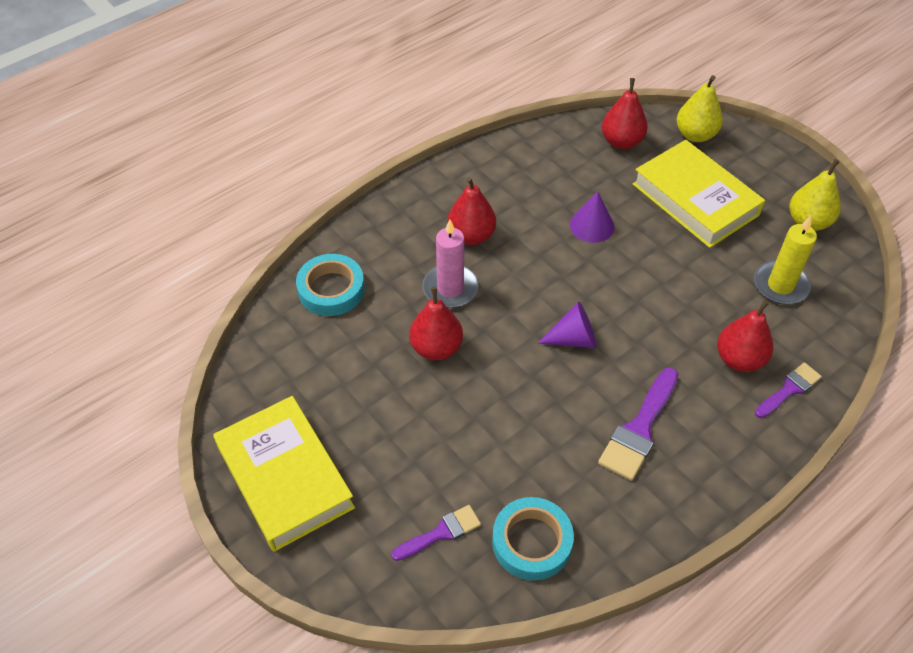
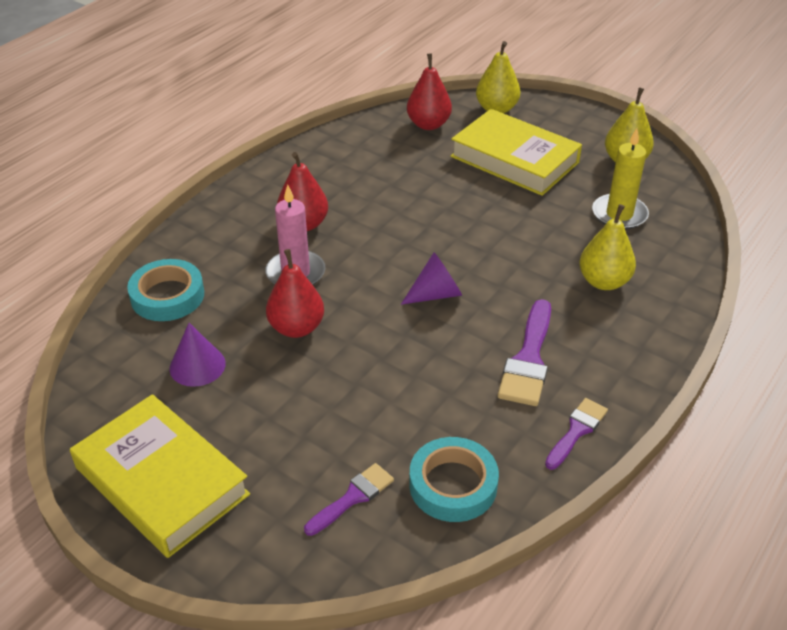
camera: 15 degrees left, 10 degrees down
(592, 225) = (422, 196): purple cone -> purple cone (197, 366)
(739, 359) = (603, 282): red pear -> yellow pear
(789, 389) = (660, 298): purple brush -> purple brush (576, 431)

